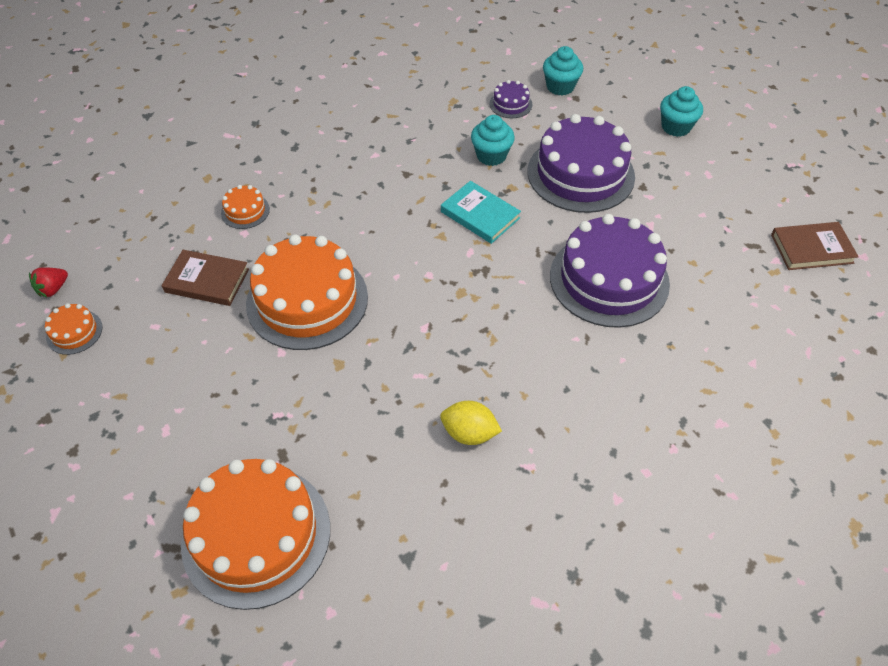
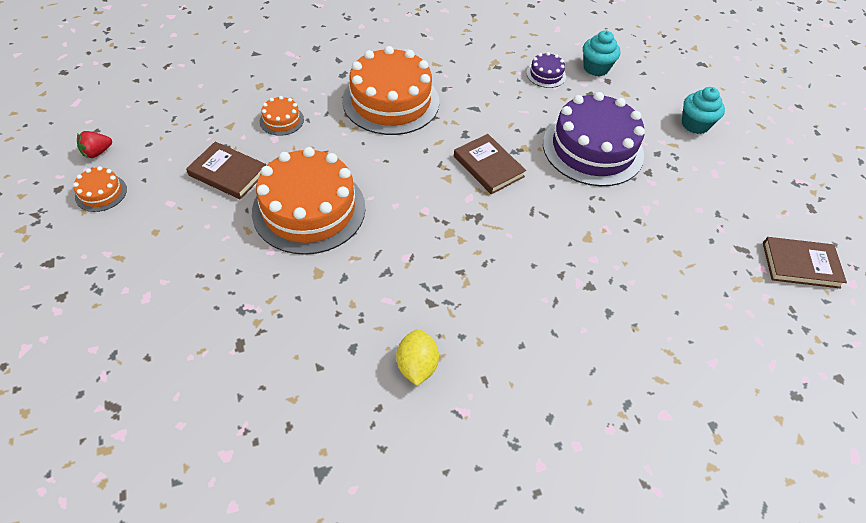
camera: 10 degrees right, 0 degrees up
(256, 535) = (191, 414): orange cake -> orange cake (391, 101)
(469, 433) = (417, 366): yellow lemon -> yellow lemon turned 60 degrees clockwise
(480, 215) = (488, 166): turquoise book -> brown book
(491, 155) = (514, 116): turquoise cupcake -> none
(609, 279) = (592, 251): purple cake -> none

